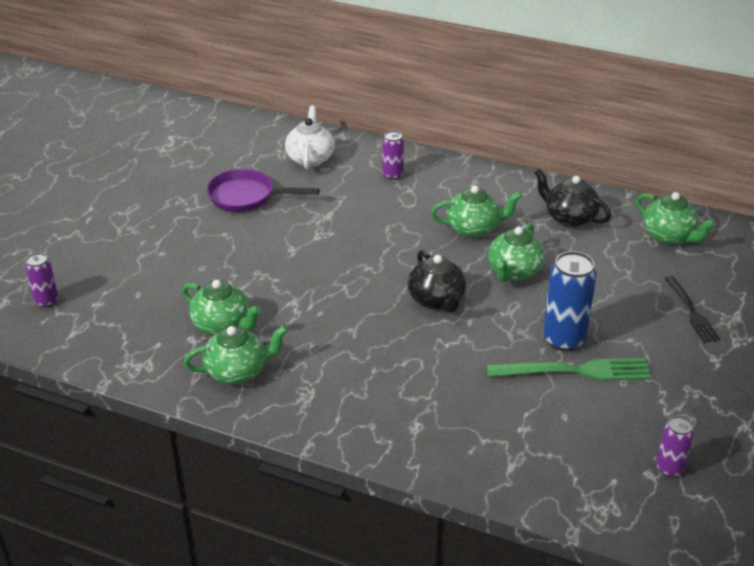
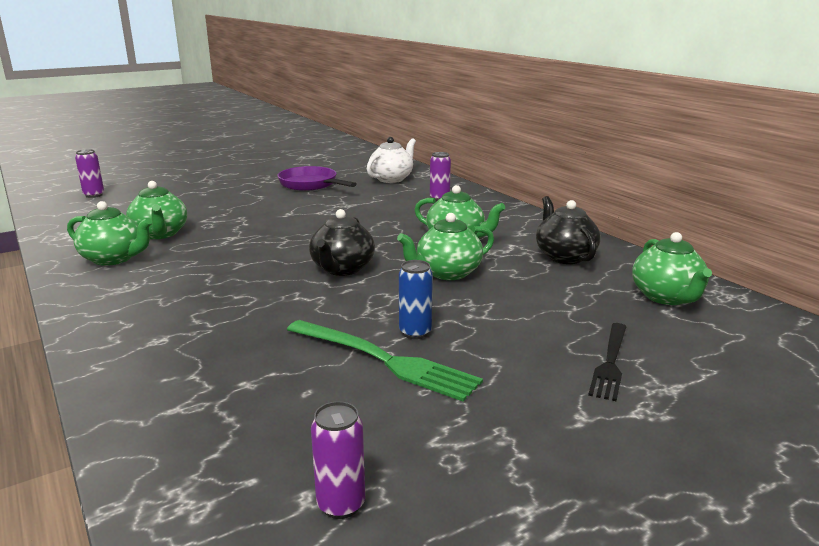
camera: 35 degrees right, 15 degrees down
(564, 340) = (415, 332): blue can -> blue can, size x0.58

